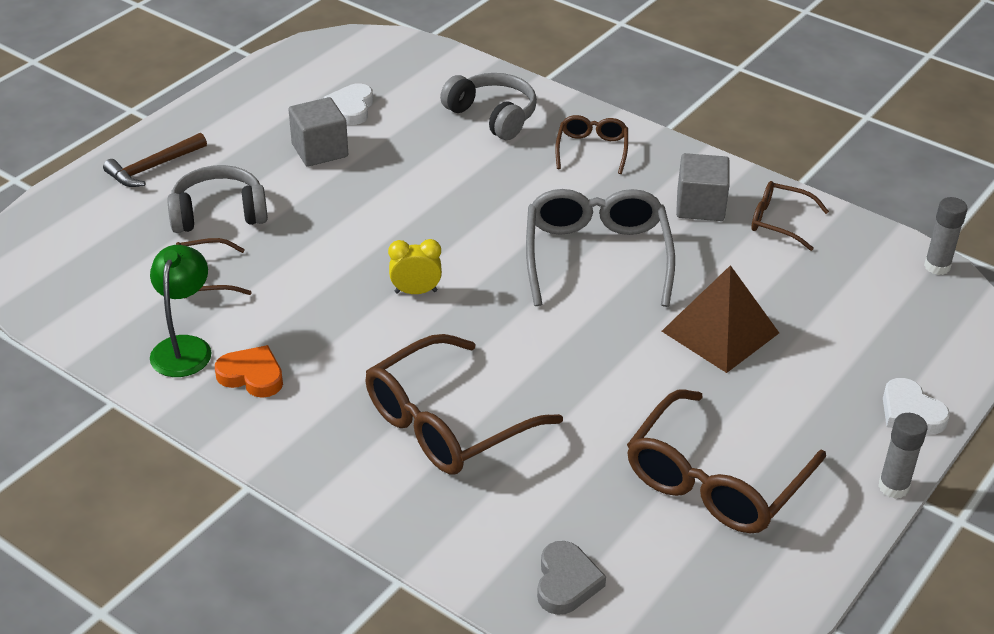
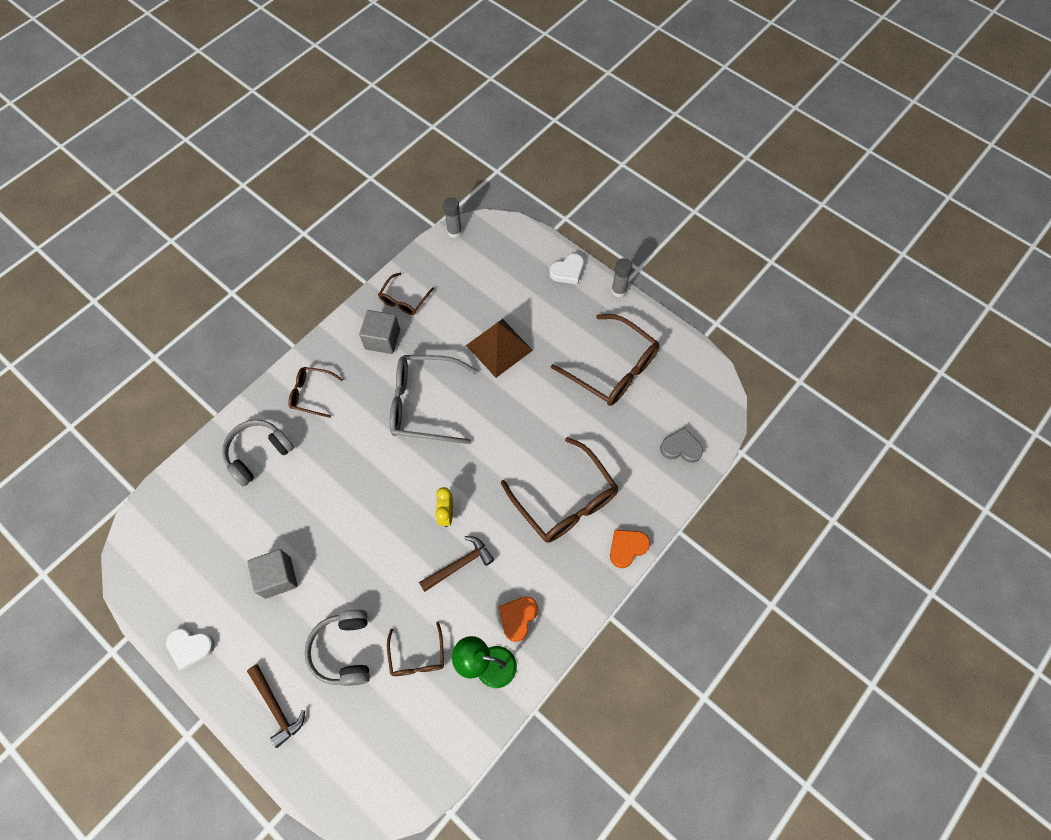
camera: 85 degrees left, 25 degrees up
(336, 310) = (459, 564): none -> brown hammer
(351, 108) = (226, 554): white heart -> white heart (191, 647)
(365, 504) = (627, 548): none -> orange heart

